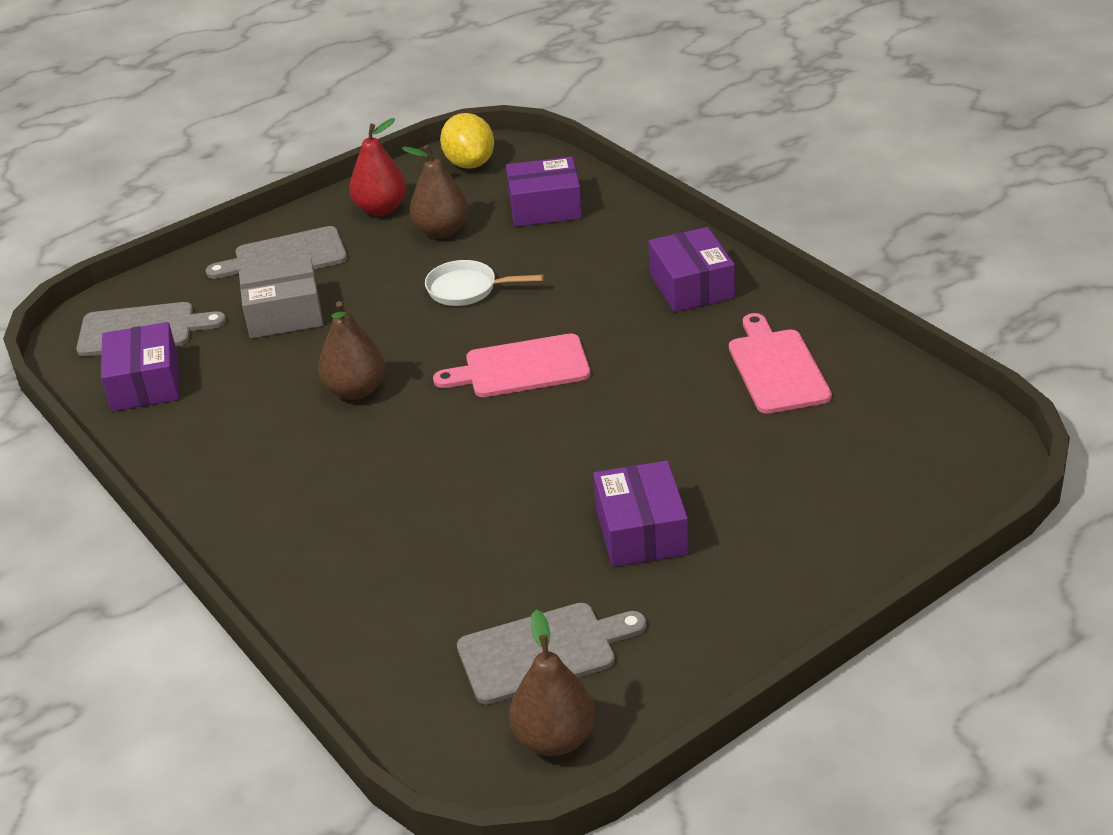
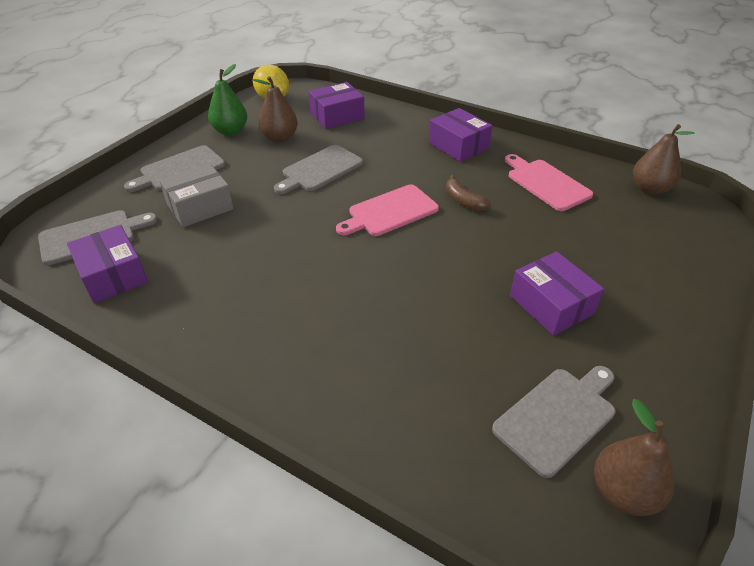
camera: 25 degrees left, 5 degrees up
(355, 390) = (284, 248): brown pear -> brown pear (650, 189)
(381, 209) = (230, 131): red pear -> green pear
(467, 289) = (320, 169): white pan -> grey cutting board
(633, 371) = (463, 201): none -> brown banana

